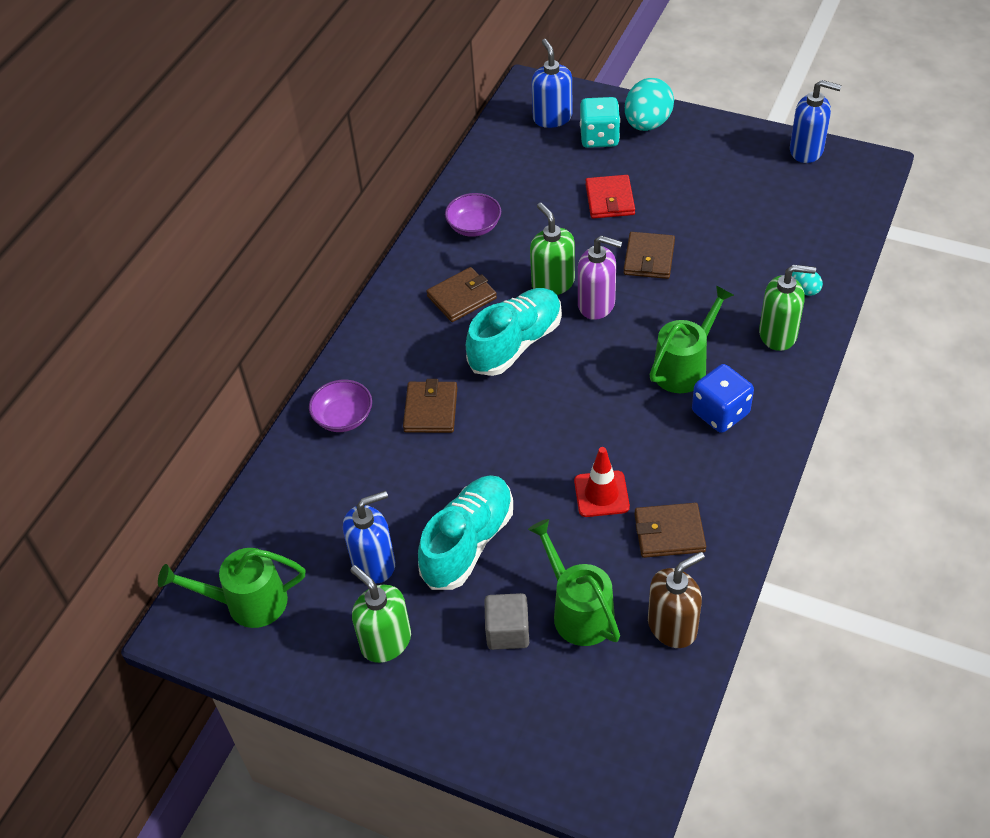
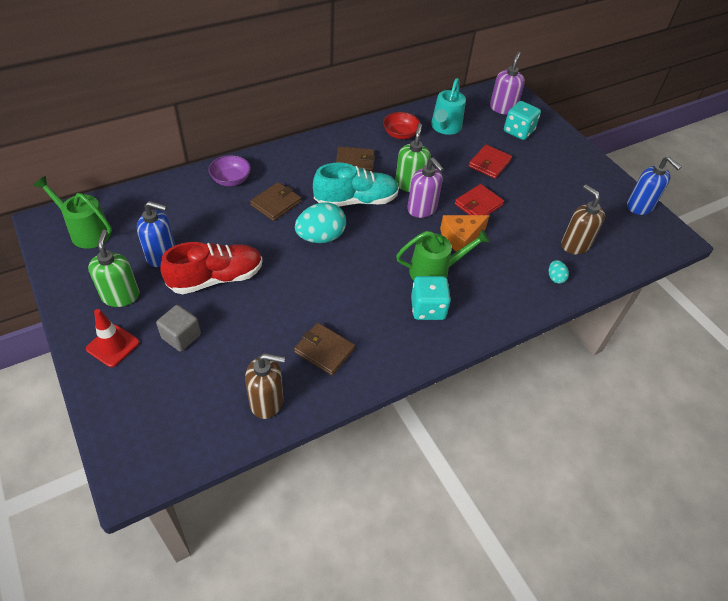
camera: 30 degrees right, 0 degrees up
(468, 543) = (216, 278): turquoise shoe -> red shoe
(474, 227) = (400, 134): purple bowl -> red bowl
(515, 185) = (445, 128): none -> turquoise watering can
(552, 118) = (502, 108): blue soap dispenser -> purple soap dispenser
(578, 611) = (228, 354): green watering can -> none
(601, 494) = (312, 304): red traffic cone -> red traffic cone (113, 345)
(647, 124) = (554, 140): turquoise egg -> turquoise egg (321, 237)
(649, 258) = (478, 204): brown wallet -> red wallet
(671, 310) = (460, 238): none -> orange cheese
(720, 413) = (428, 308): blue dice -> turquoise dice
(778, 334) = (511, 291): green soap dispenser -> none
(788, 239) = (575, 245): none -> brown soap dispenser

